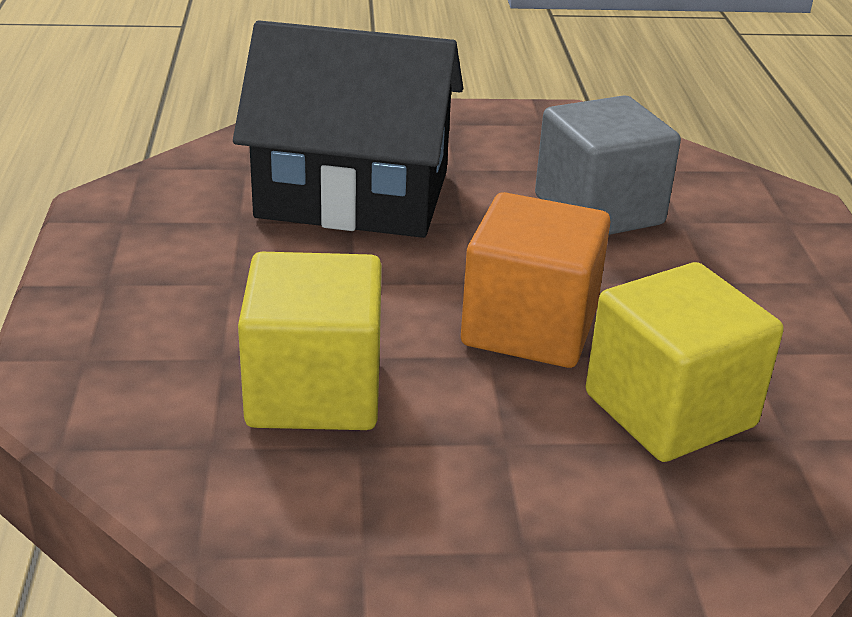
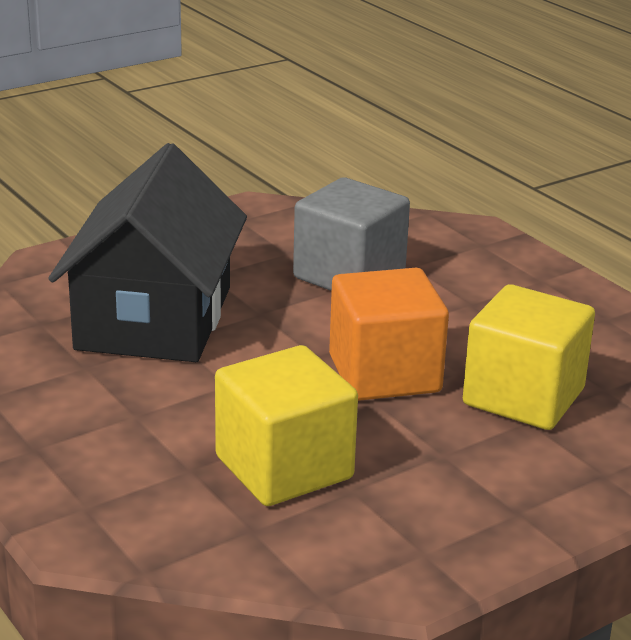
camera: 30 degrees left, 5 degrees down
(353, 194) = (154, 318): black house -> black house turned 60 degrees counterclockwise

